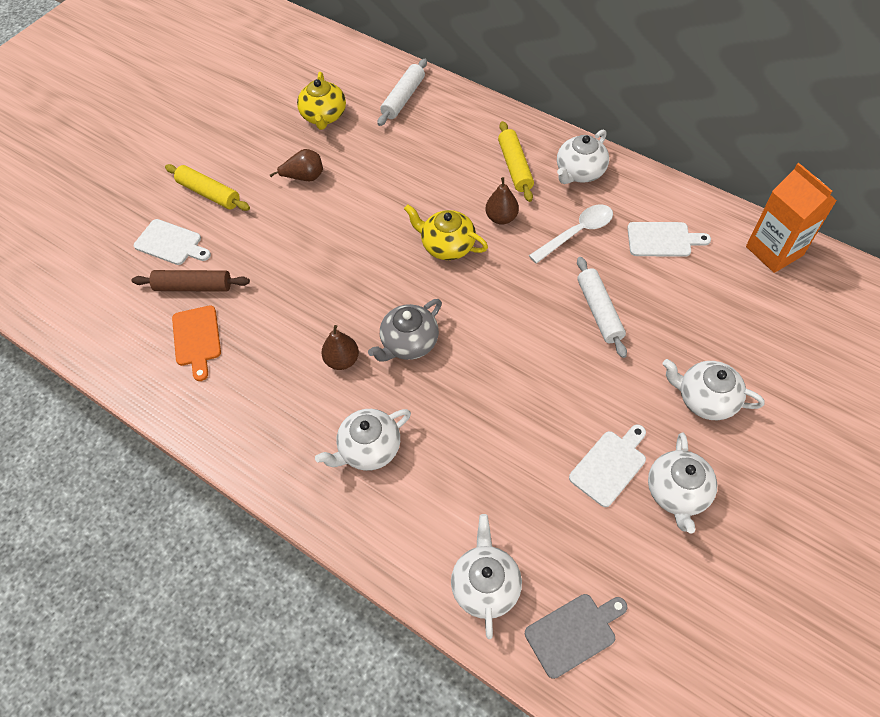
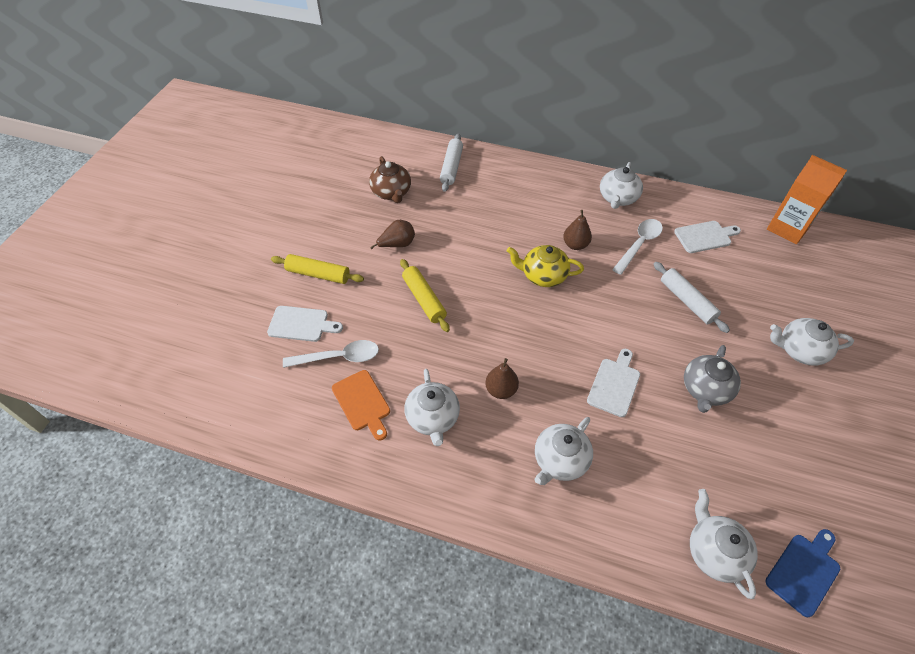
camera: 20 degrees left, 5 degrees down
(193, 287) = (339, 357): brown rolling pin -> white spoon
(324, 116) = (391, 193): yellow teapot -> brown teapot
(408, 343) = (550, 362): grey teapot -> grey teapot (705, 390)
(515, 167) = (566, 203): yellow rolling pin -> yellow rolling pin (424, 299)
(573, 632) = (804, 571): grey cutting board -> blue cutting board
(610, 465) = (758, 422): white cutting board -> white cutting board (614, 384)
(677, 492) = (819, 430): white teapot -> white teapot (432, 418)

